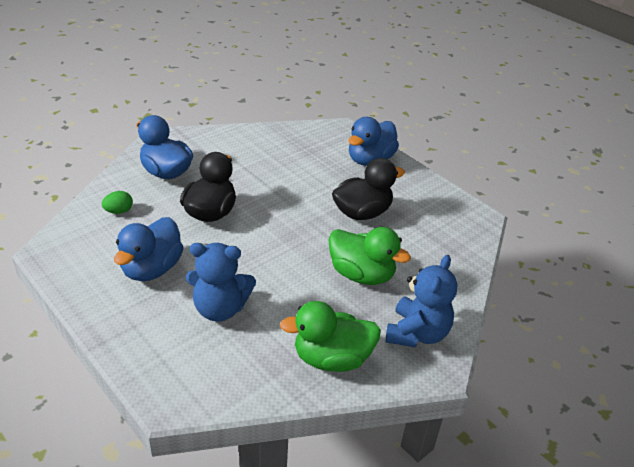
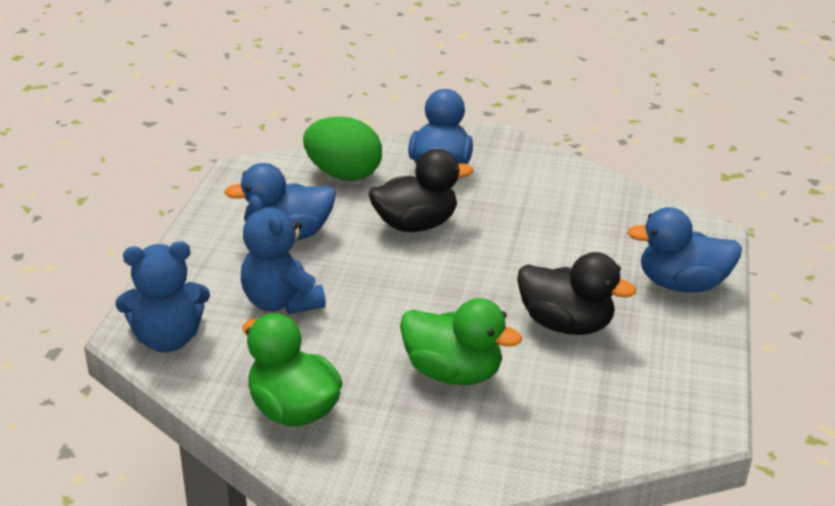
camera: 55 degrees right, 5 degrees down
(119, 211) = (343, 174): green egg -> green egg, size x2.17
(361, 274) = (453, 372): green duck -> green duck turned 60 degrees counterclockwise
(417, 333) = (405, 459): blue teddy bear -> blue teddy bear (168, 339)

